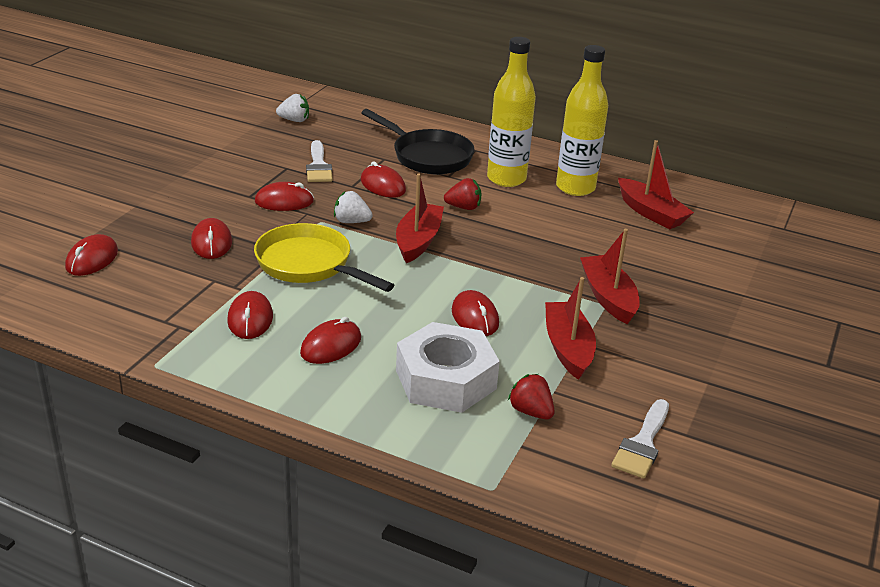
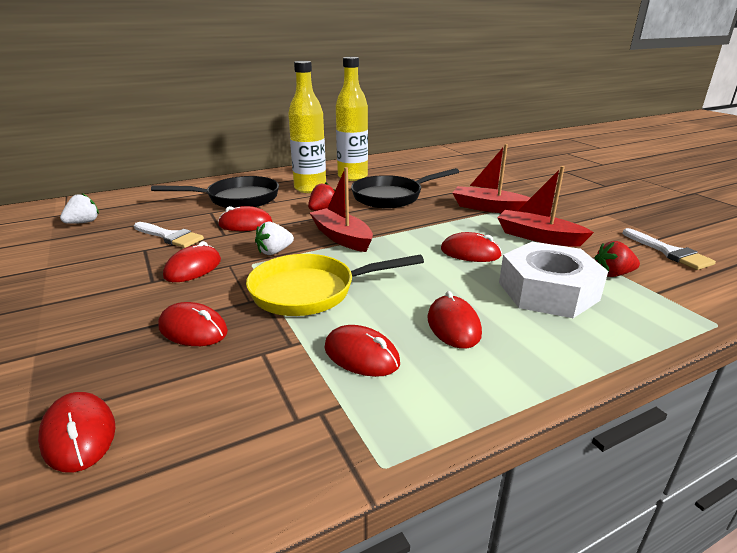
camera: 50 degrees left, 5 degrees down
(553, 230) = (391, 197): none -> black pan
(650, 213) = (409, 171): red boat -> none

